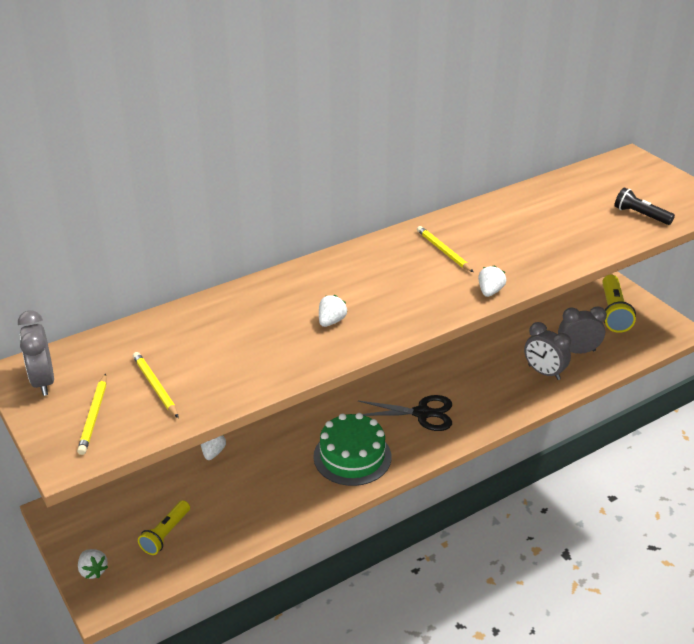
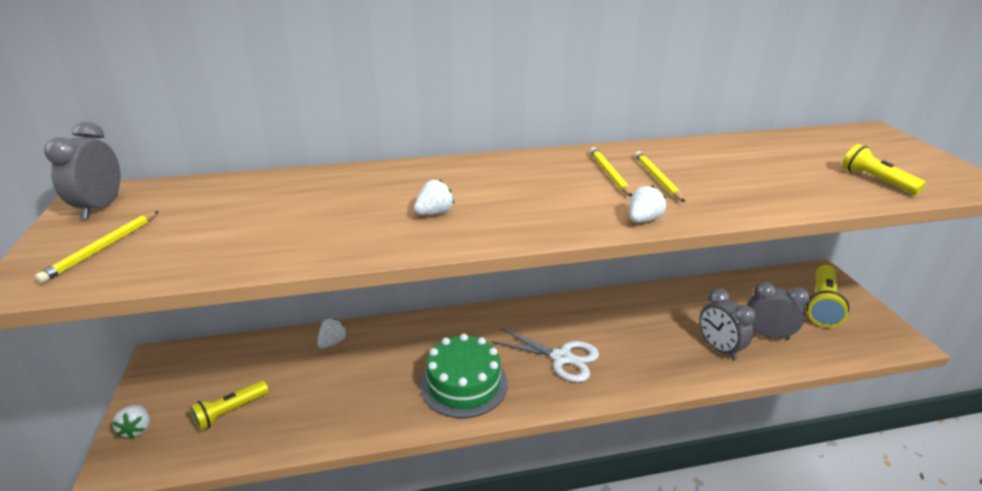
camera: 20 degrees right, 5 degrees down
(155, 386) = (193, 234): yellow pencil -> yellow pencil (657, 178)
(422, 413) = (561, 358): black scissors -> white scissors
(640, 215) = (876, 180): black flashlight -> yellow flashlight

